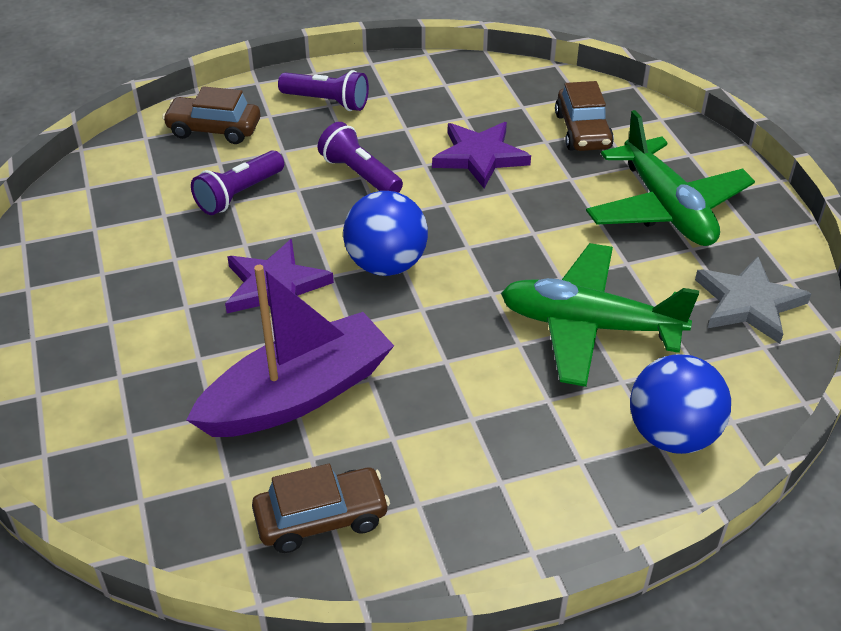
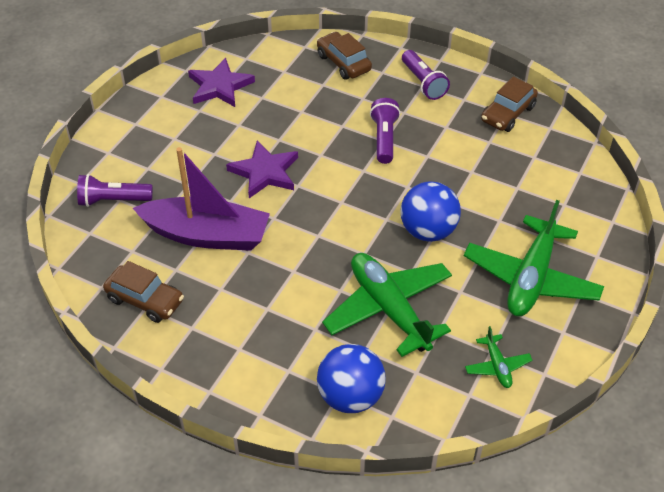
camera: 45 degrees right, 5 degrees up
(239, 194) = (309, 109): purple flashlight -> purple flashlight (113, 200)
(386, 264) = (331, 199): blue ball -> blue ball (428, 231)
(480, 157) = (464, 172): purple star -> purple star (219, 86)
(582, 131) = (549, 196): brown car -> brown car (507, 114)
(748, 303) = (497, 366): grey star -> green plane

